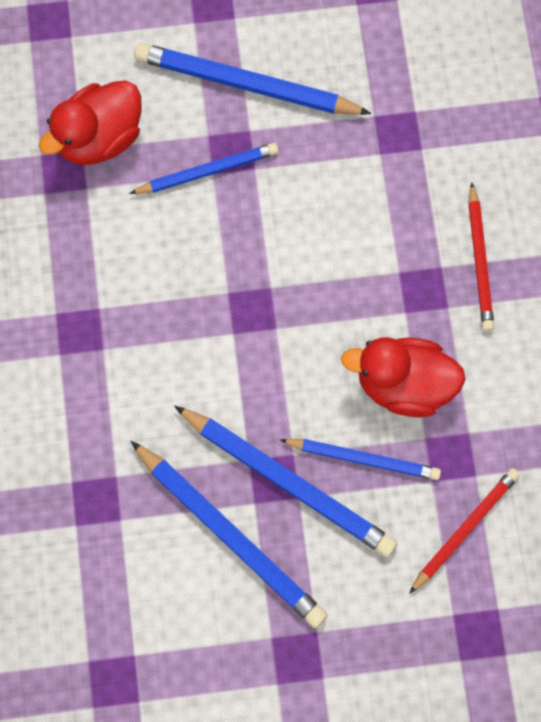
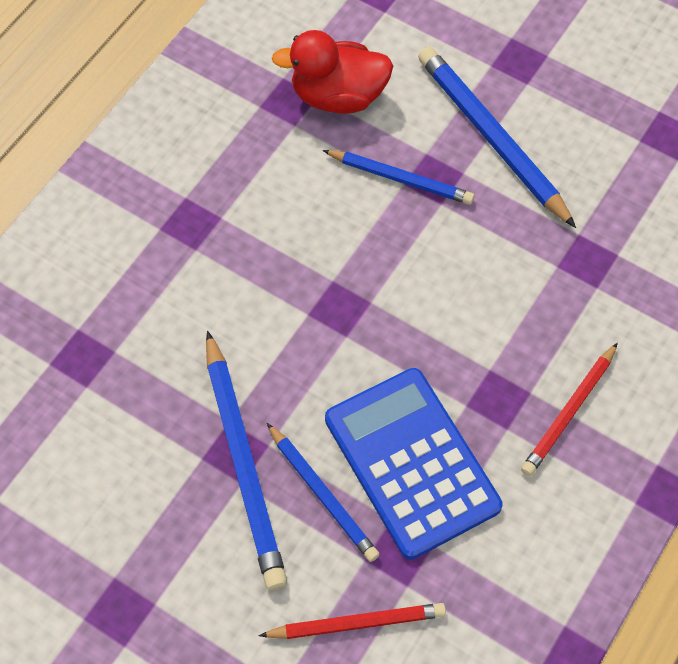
camera: 40 degrees right, 10 degrees down
(230, 537) = (157, 469): blue pencil -> none
(404, 385) = (412, 462): red duck -> blue calculator

